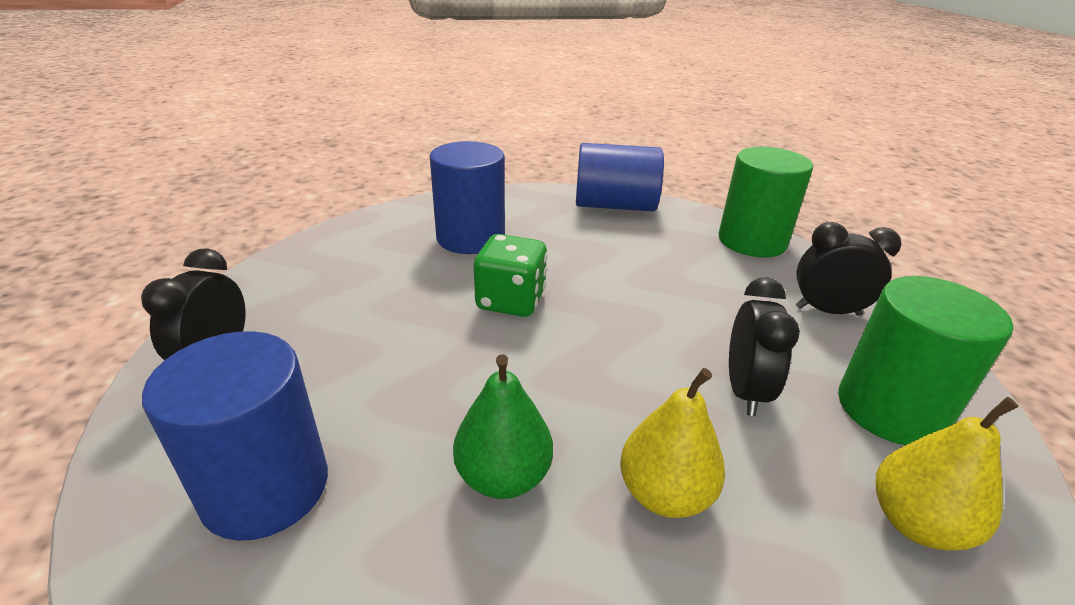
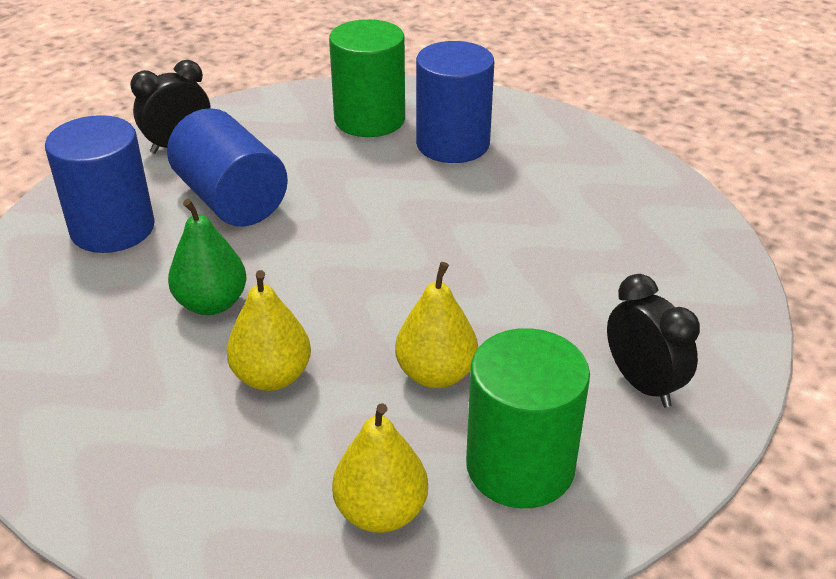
camera: 50 degrees right, 5 degrees up
(511, 301) = (394, 210): green dice -> none
(614, 206) = (641, 181): blue cylinder -> blue cylinder (231, 200)
(745, 391) = (436, 374): black clock -> yellow pear
(752, 241) = (714, 290): green cylinder -> green cylinder (369, 119)

